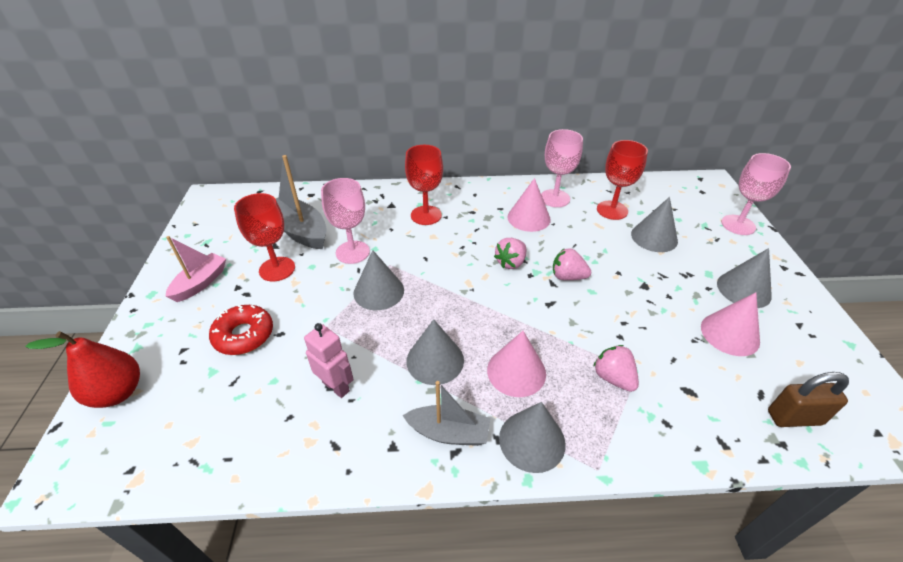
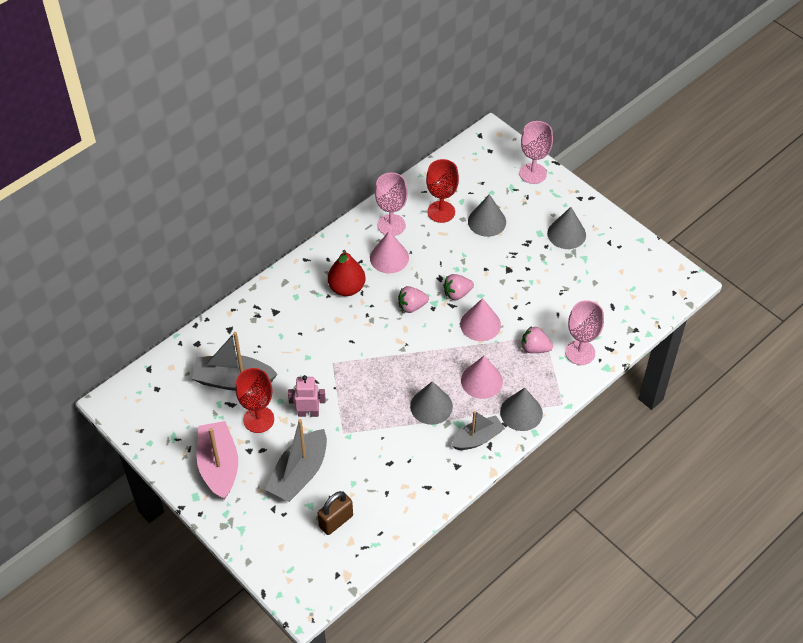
camera: 40 degrees left, 10 degrees up
(118, 392) = (271, 555): red pear -> red pear (346, 288)
(201, 283) = (219, 466): pink boat -> pink boat, size x1.52
(244, 335) = (299, 474): red donut -> grey boat
(336, 386) = (392, 460): pink robot -> pink robot (308, 413)
(352, 252) = (295, 371): pink goblet -> pink goblet (580, 352)
(378, 291) = (348, 387): grey cone -> none
(426, 215) = (312, 304): red goblet -> none
(511, 262) = (412, 306): pink strawberry -> pink strawberry turned 75 degrees clockwise
(730, 334) = (576, 275): pink cone -> pink cone (480, 324)
(794, 417) = (634, 310): brown padlock -> brown padlock (336, 521)

